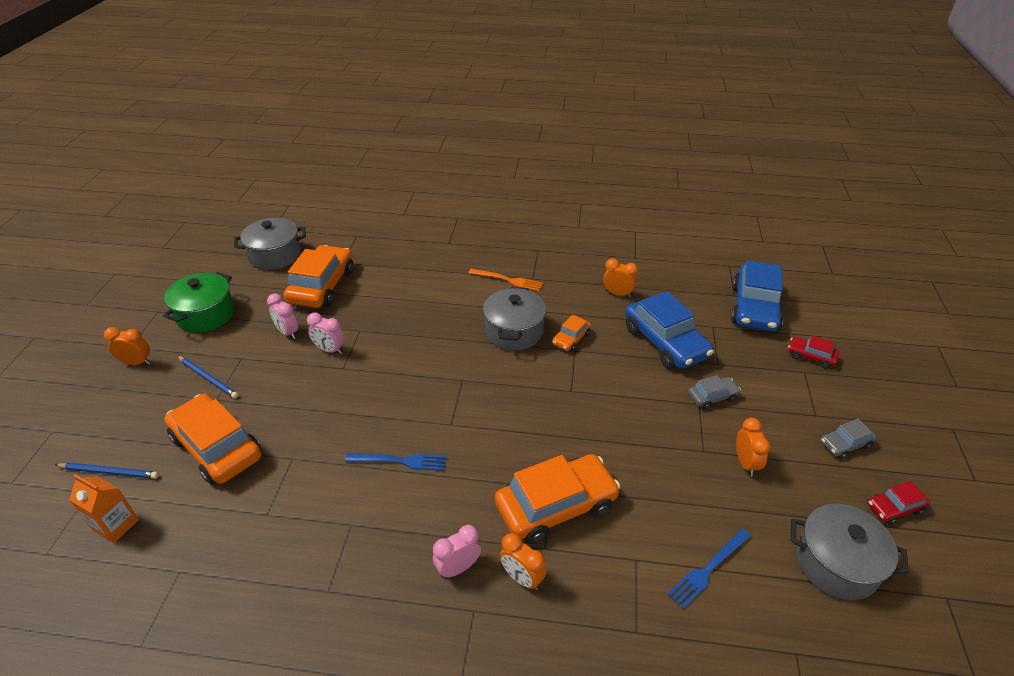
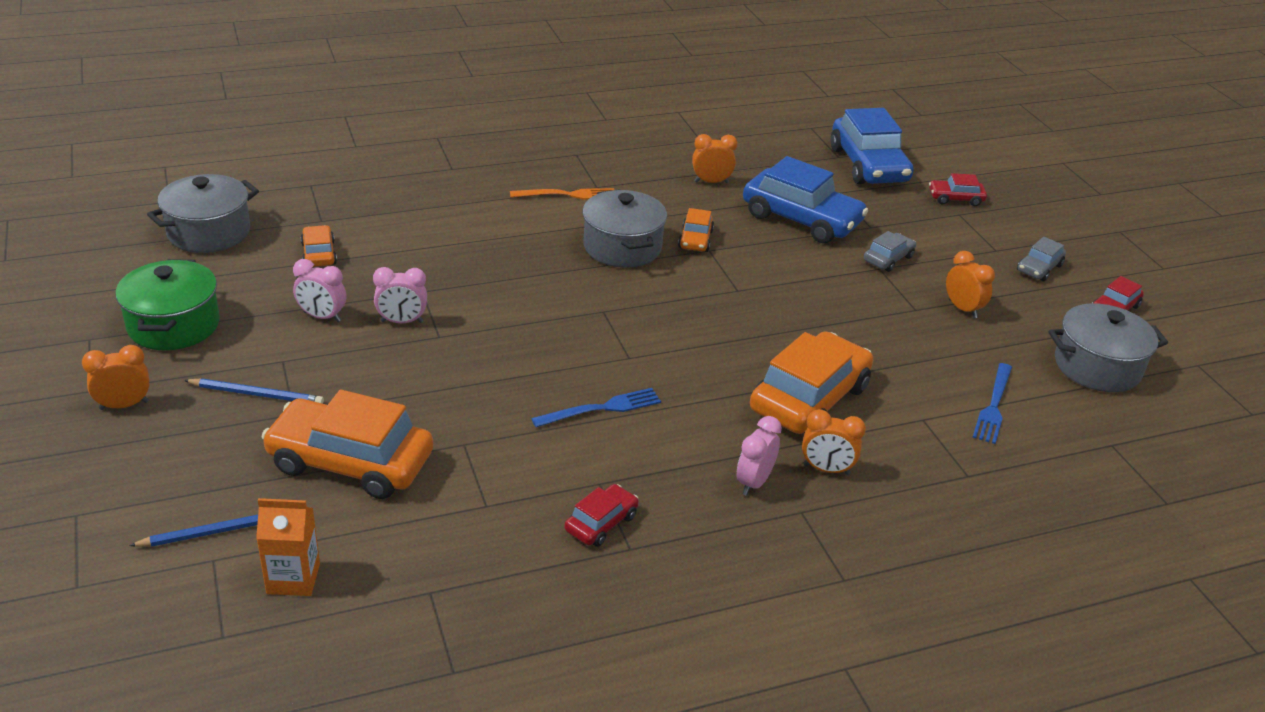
camera: 30 degrees left, 5 degrees down
(322, 286) = (319, 254): orange car -> orange car, size x0.48
(326, 560) = (601, 523): none -> red car

